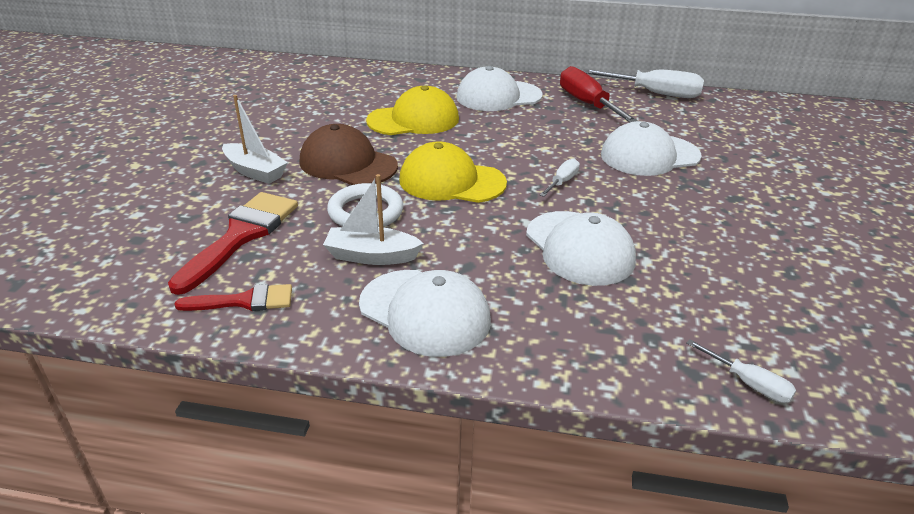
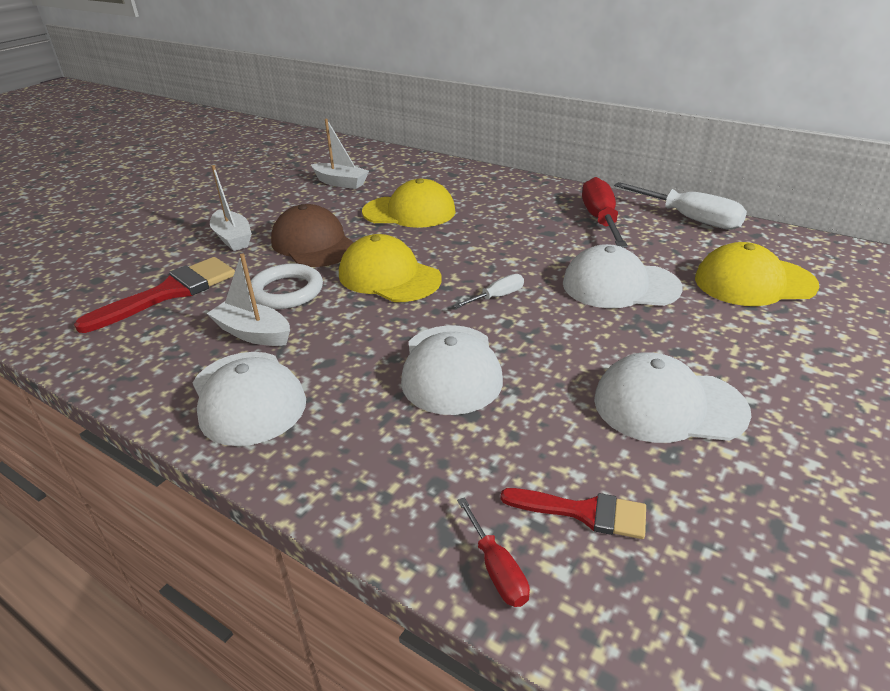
camera: 25 degrees right, 0 degrees up
(244, 301) = (119, 350): red brush -> red brush (584, 512)
(316, 101) = (340, 183): none -> white boat
(498, 96) = (513, 200): white cap -> white cap (668, 405)
(741, 136) = (754, 282): none -> yellow cap
(748, 383) = (496, 569): white screwdriver -> red screwdriver

